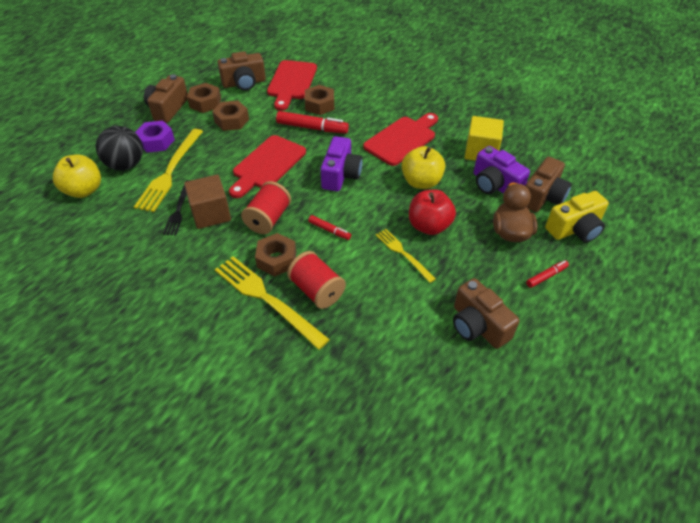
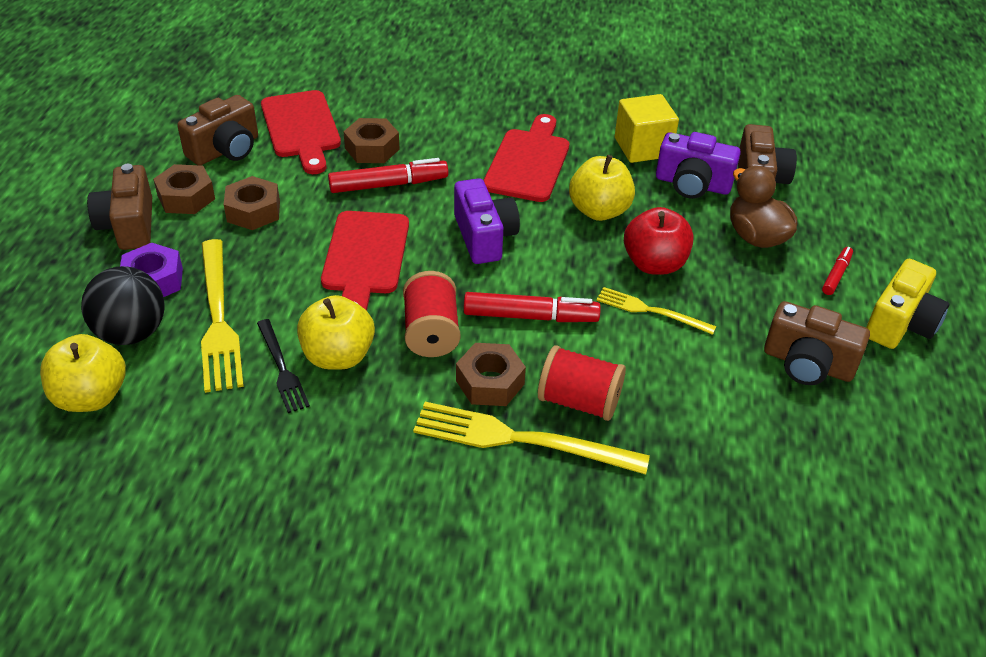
camera: 30 degrees left, 5 degrees down
(211, 214) = (338, 356): brown cube -> yellow apple
(329, 230) = (530, 316): red marker -> red marker, size x1.82
(575, 229) = (823, 207): yellow camera -> yellow camera (900, 323)

